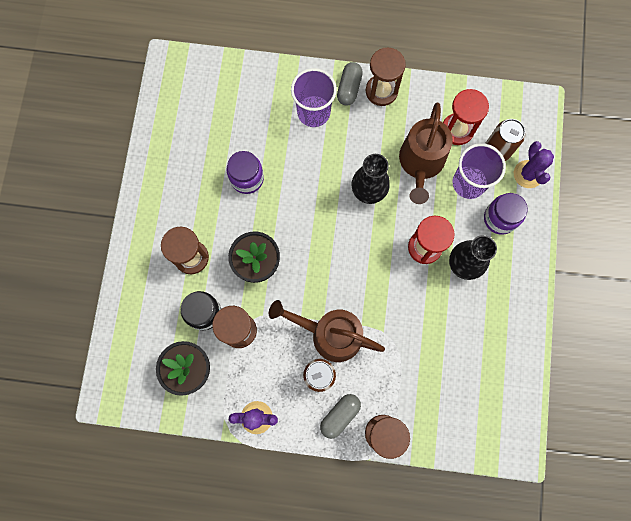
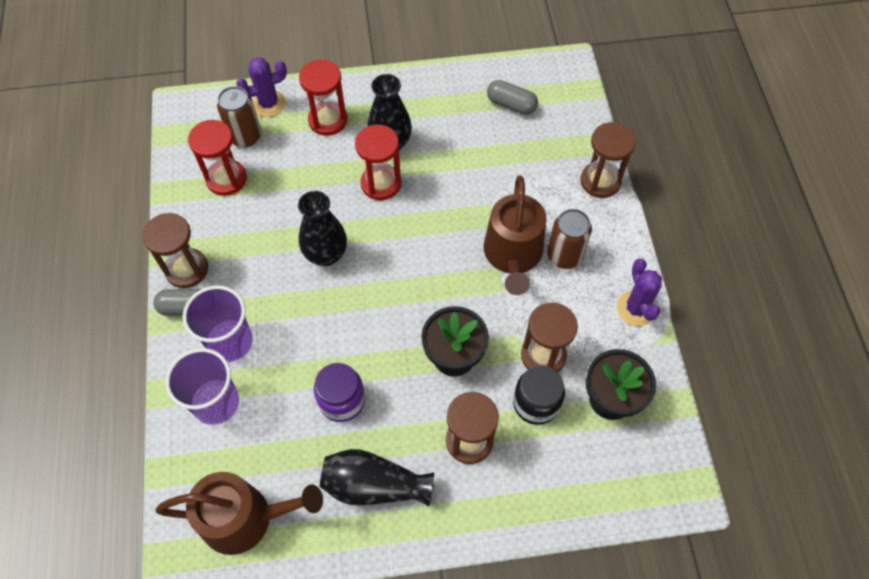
camera: 105 degrees left, 15 degrees down
(181, 187) = (374, 485): none -> black vase
(340, 415) = (598, 225): grey capsule -> grey capsule (511, 105)
(421, 163) = (277, 207): brown watering can -> brown watering can (245, 518)
(468, 183) = (292, 156): purple cup -> purple cup (216, 403)
(500, 218) = (328, 120): purple jar -> red hourglass

